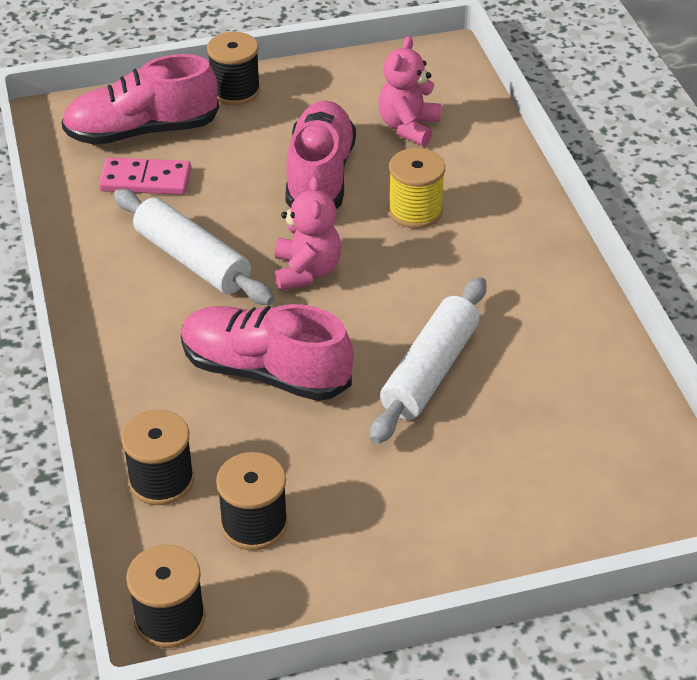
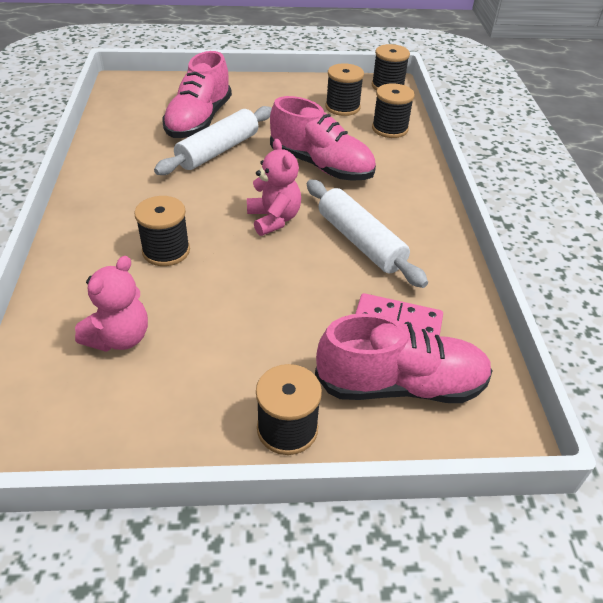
camera: 170 degrees left, 0 degrees up
(306, 271) = (274, 219): pink teddy bear -> pink teddy bear turned 150 degrees clockwise
(320, 176) = (232, 297): pink shoe -> pink shoe (199, 121)
(415, 211) = (166, 251): yellow spool -> black spool

